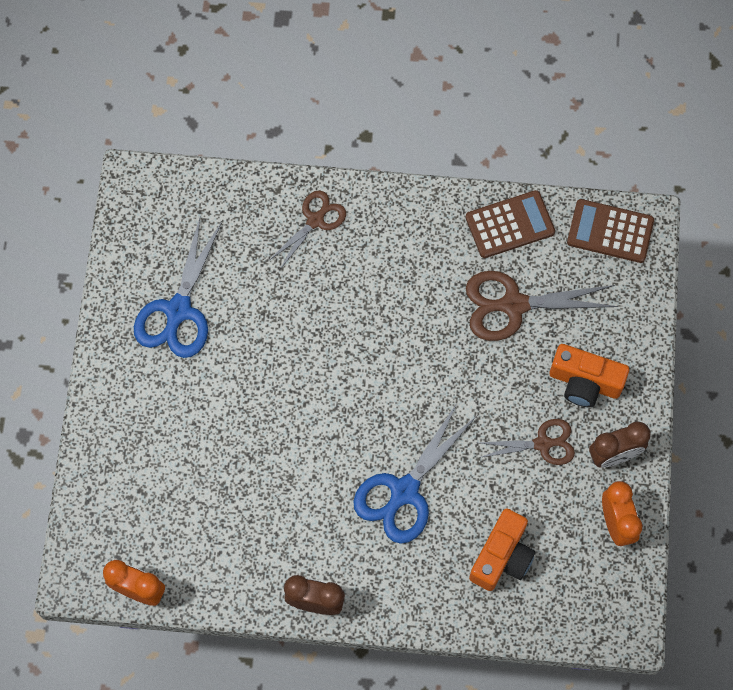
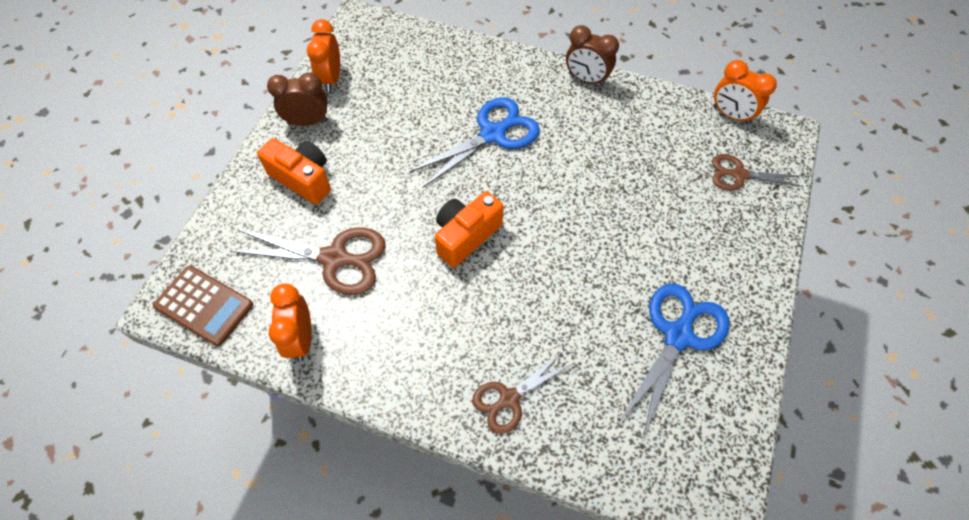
camera: 165 degrees left, 10 degrees down
(502, 556) = (430, 77): orange camera -> orange camera (466, 236)
(510, 225) = (301, 339): brown calculator -> orange clock
(542, 444) = (362, 142): brown scissors -> brown scissors (739, 175)

